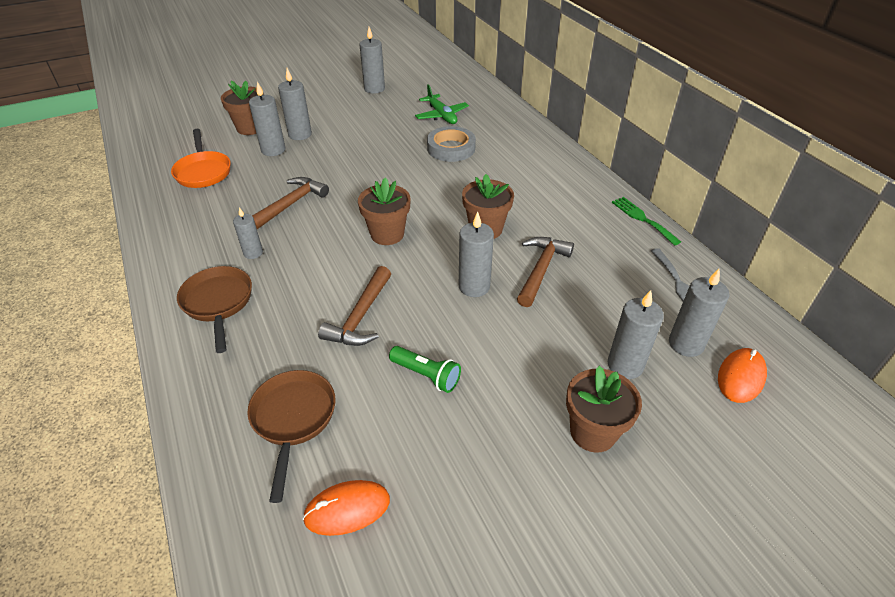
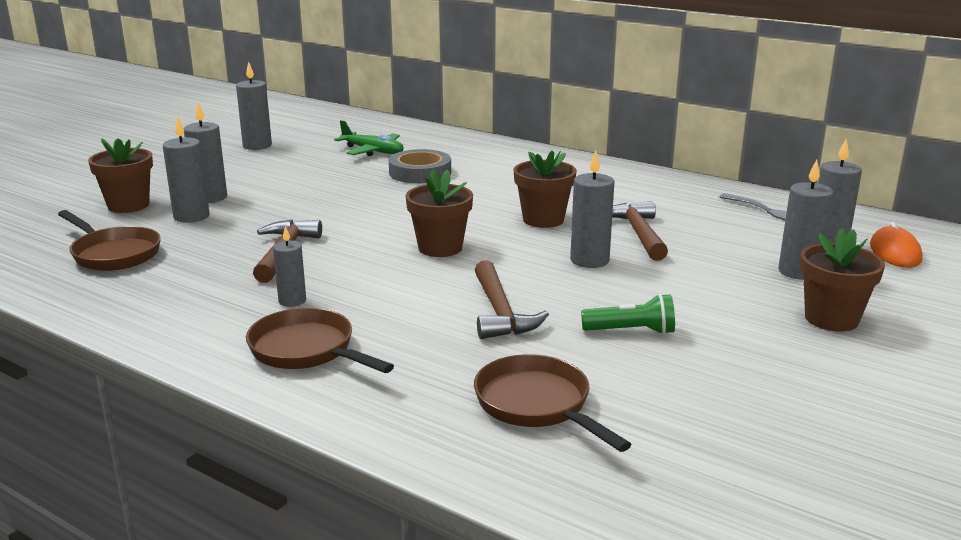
camera: 30 degrees left, 20 degrees down
(203, 172) = (113, 254): orange pan -> brown pan
(347, 509) = (689, 444): orange mouse -> none
(642, 219) = (683, 180): green fork -> none

